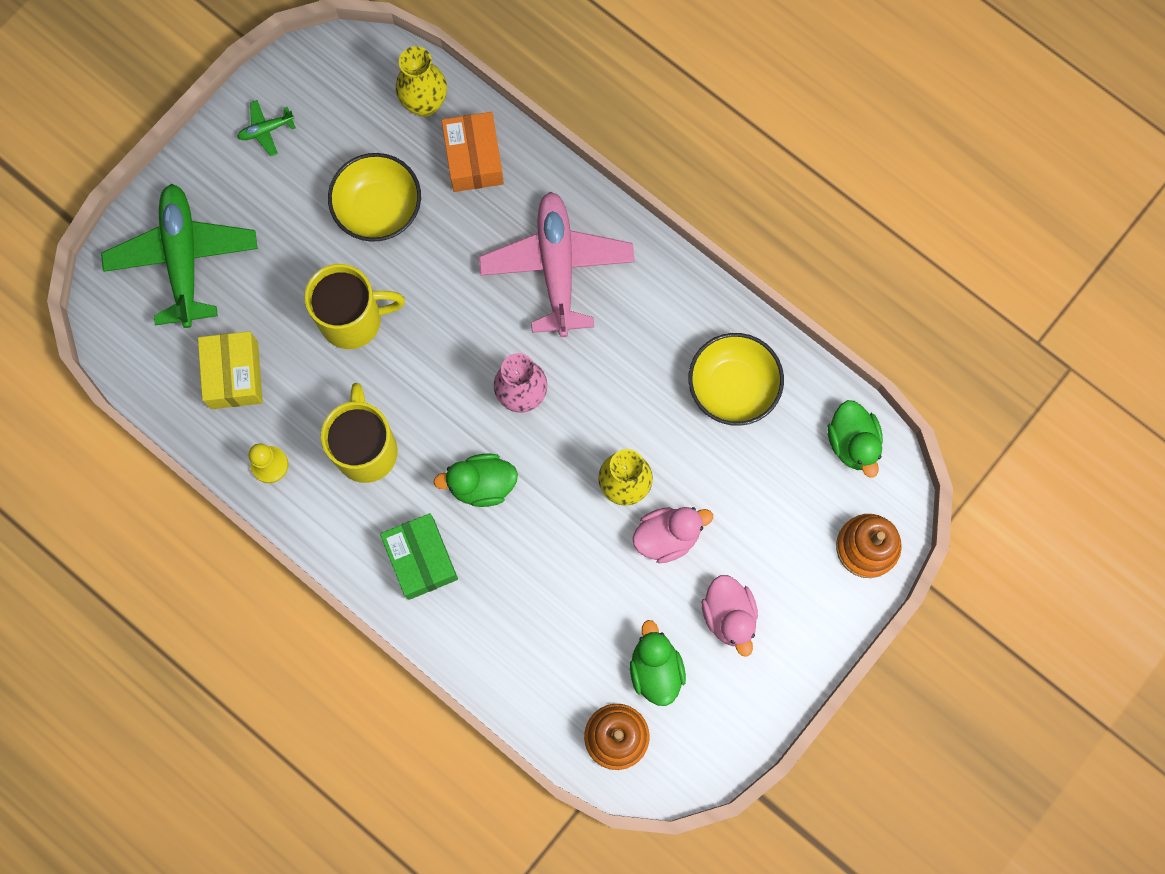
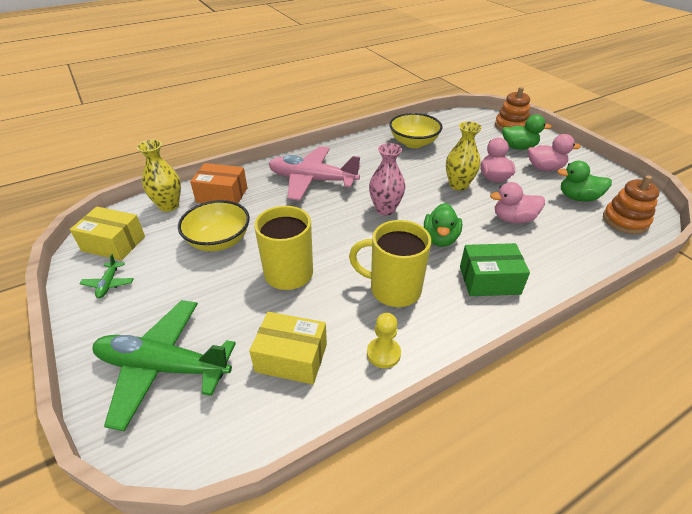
camera: 70 degrees left, 35 degrees down
(329, 87) = (113, 243): none -> yellow box
(563, 577) = (513, 219): none -> pink duck
(852, 443) = (456, 120): green duck -> green duck (518, 147)

